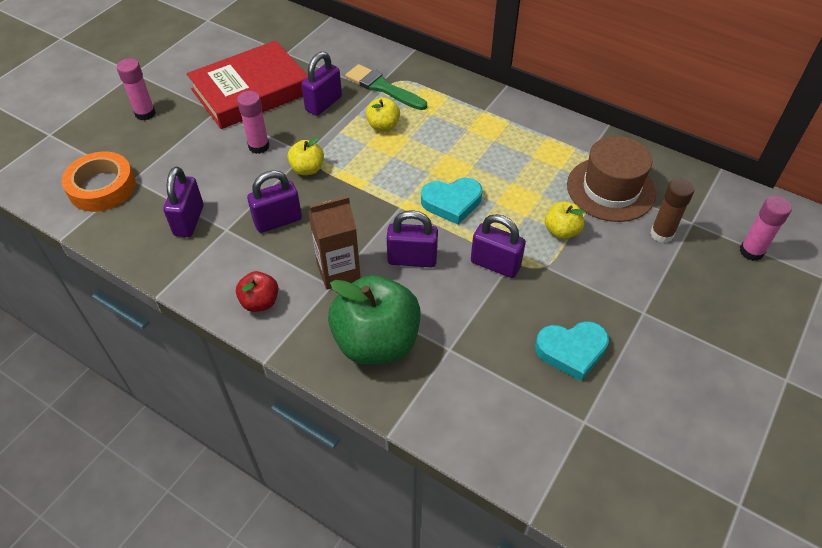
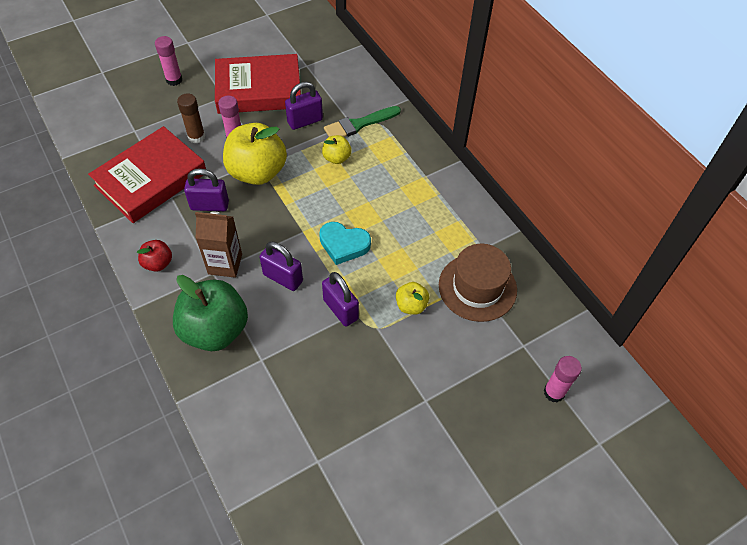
camera: 25 degrees right, 5 degrees up
(102, 187) = (111, 128): orange tape -> none
(189, 220) = (151, 179): purple padlock -> red book
(307, 169) = (257, 172): yellow apple -> yellow apple, size x2.08
(383, 87) = (359, 124): green brush -> green brush turned 90 degrees counterclockwise
(571, 351) = (347, 404): turquoise heart -> none
(661, 234) = (490, 343): brown glue stick -> brown glue stick (196, 137)

